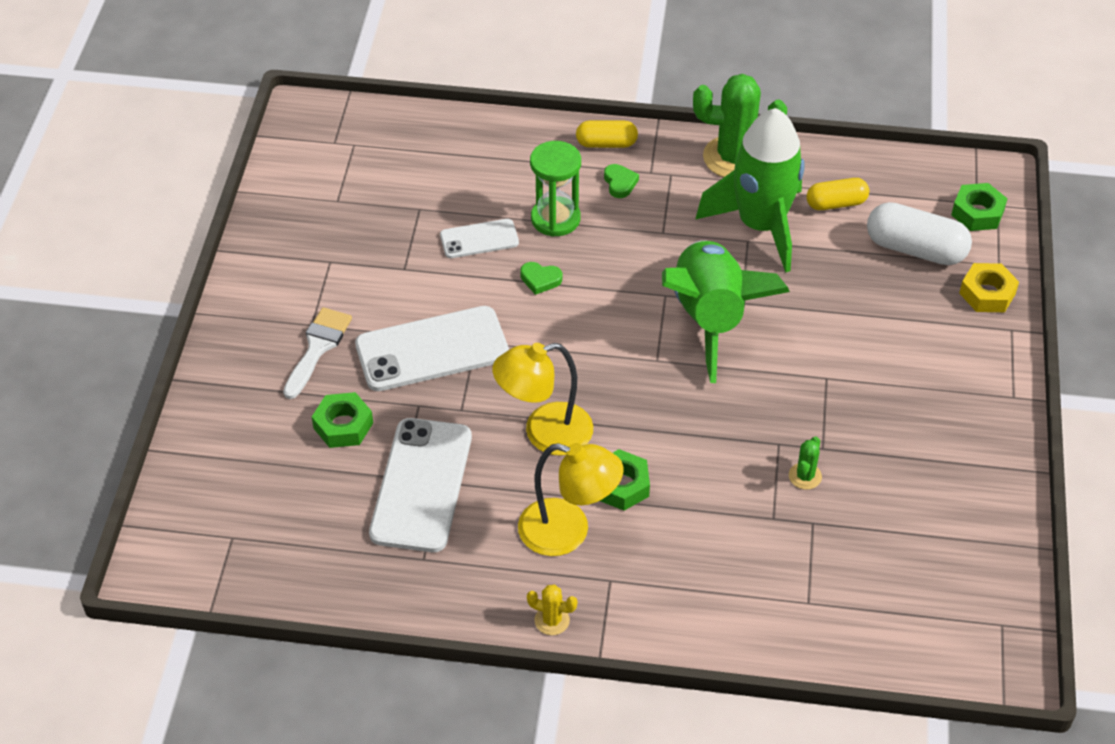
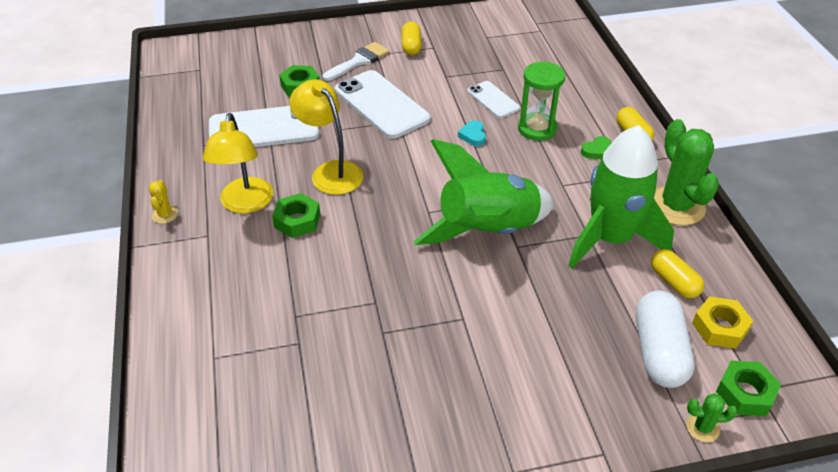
camera: 70 degrees right, 5 degrees down
(314, 283) = (411, 46): none -> yellow capsule
(318, 348) = (359, 61): white brush -> white brush turned 45 degrees counterclockwise
(540, 280) = (473, 135): green heart -> turquoise heart
(805, 476) = (347, 327): green cactus -> green cactus (702, 428)
(987, 293) = (639, 422): yellow nut -> yellow nut (719, 327)

